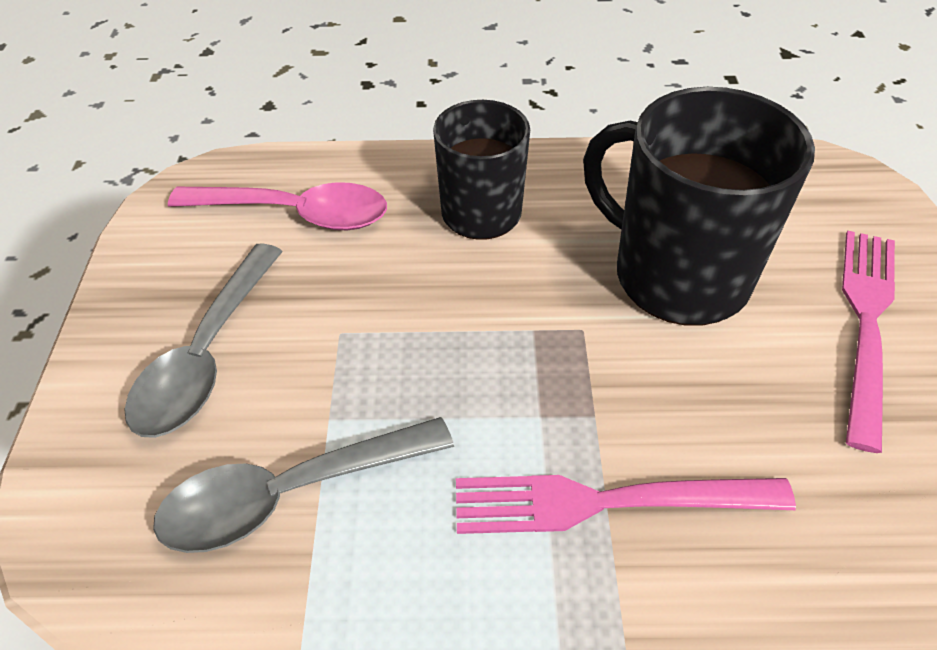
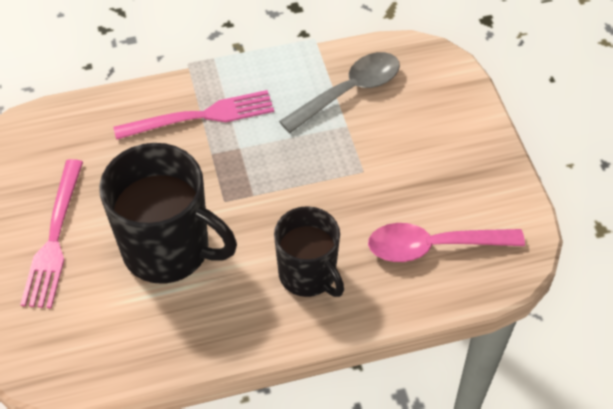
camera: 165 degrees right, 5 degrees up
(206, 356) = (429, 143): grey spoon -> none

